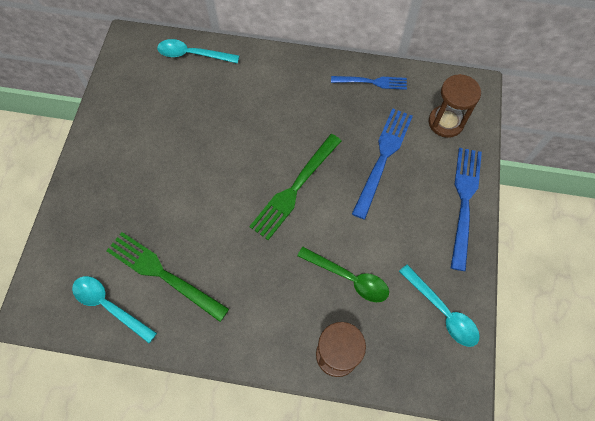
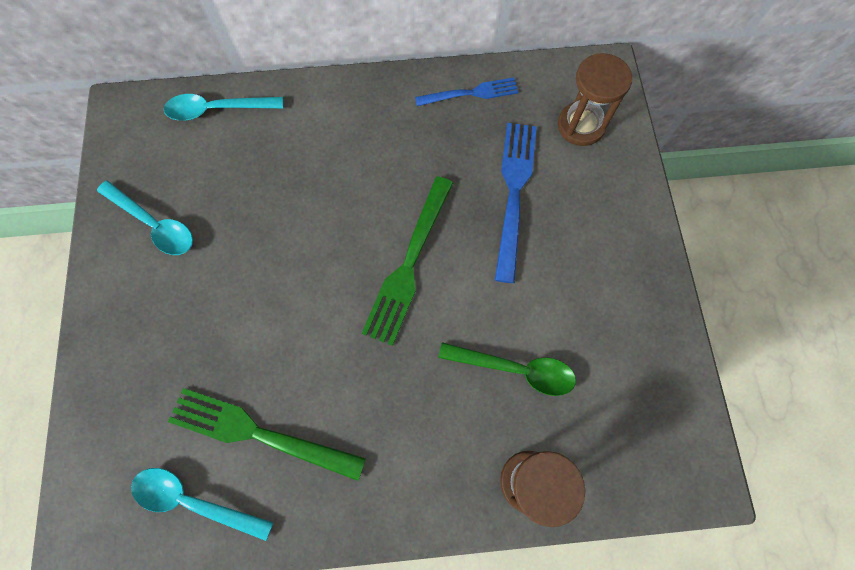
camera: 15 degrees left, 5 degrees up
(442, 311) = (649, 382): turquoise spoon -> turquoise spoon (154, 224)
(464, 202) = (634, 226): blue fork -> none

